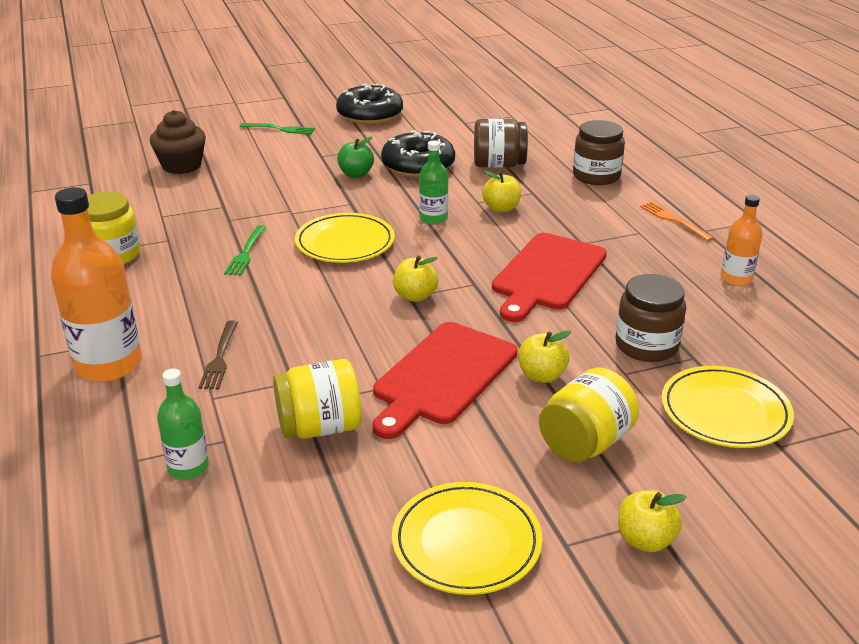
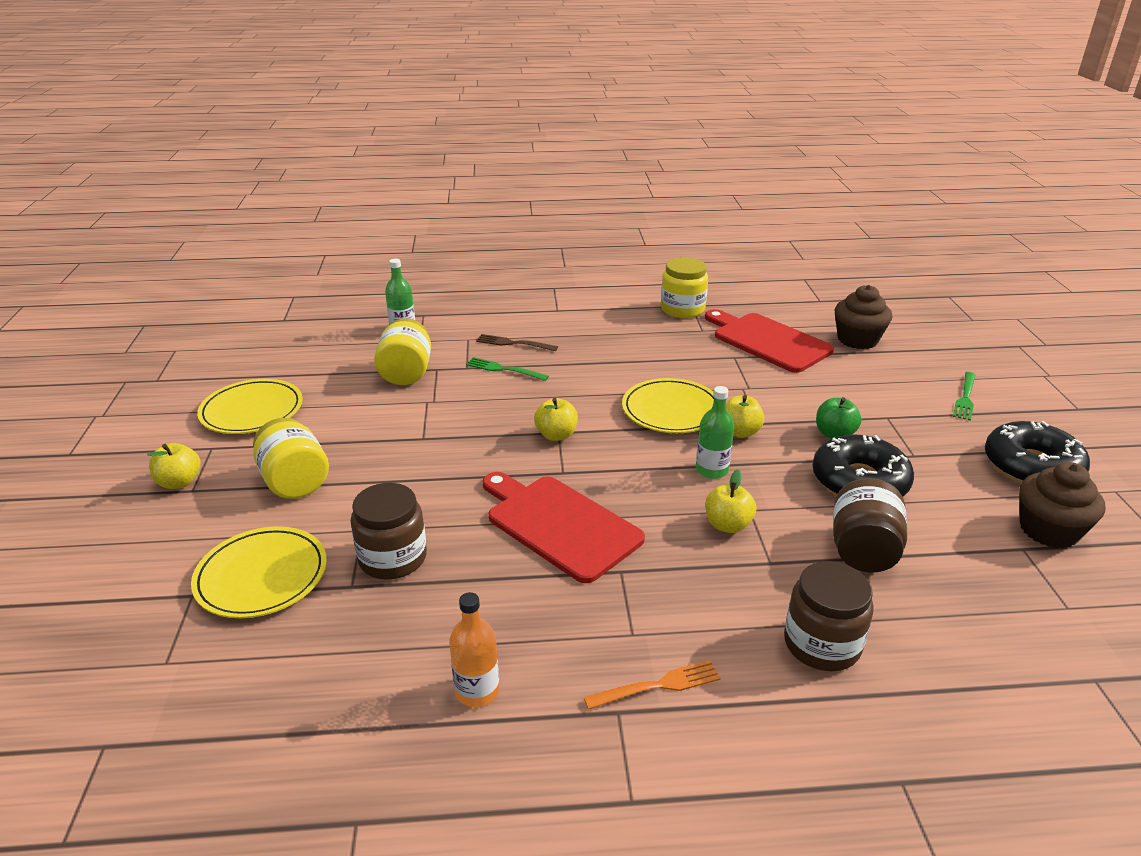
camera: 105 degrees right, 0 degrees up
(109, 365) = (529, 308): orange bottle -> none
(246, 252) = (668, 361): green fork -> green fork (504, 369)
(441, 115) = (1048, 530): none -> brown cupcake
(442, 376) = (428, 430): red cutting board -> red cutting board (768, 341)
(541, 375) = (393, 480): yellow apple -> yellow apple (739, 432)

